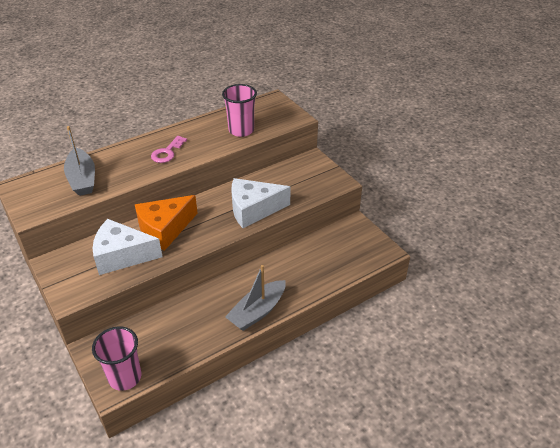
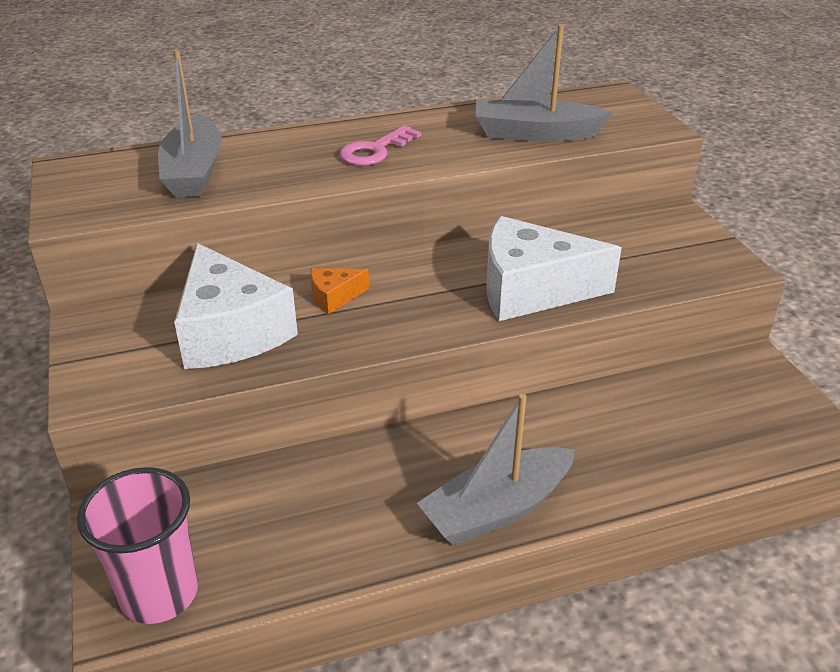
camera: 15 degrees right, 5 degrees down
(122, 256) = (230, 331): white cheese -> white cheese turned 135 degrees counterclockwise
(165, 229) = (334, 297): orange cheese -> orange cheese, size x0.45
(241, 130) = (535, 134): pink cup -> grey boat

